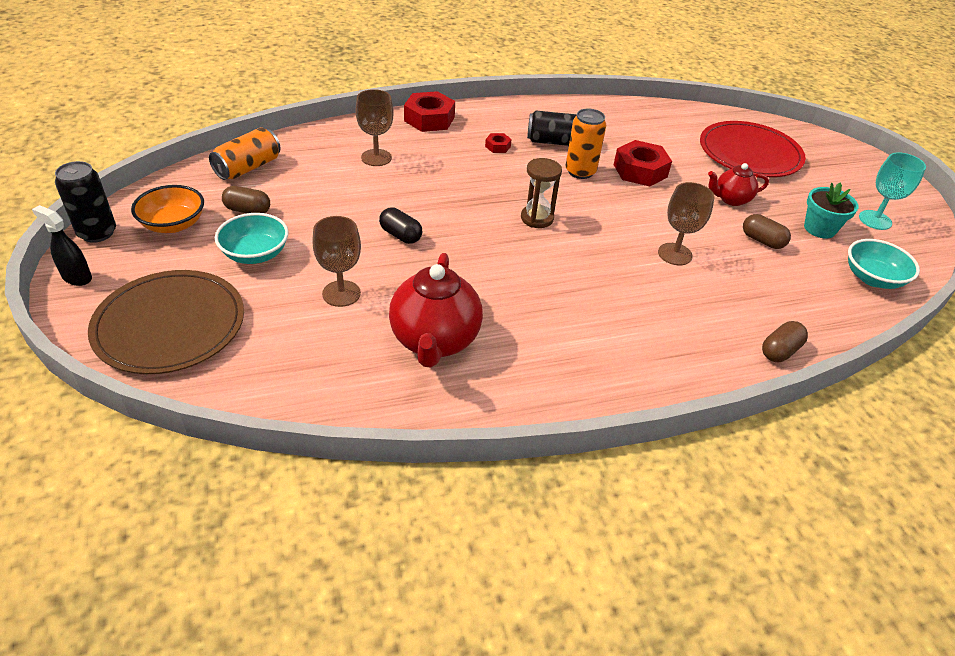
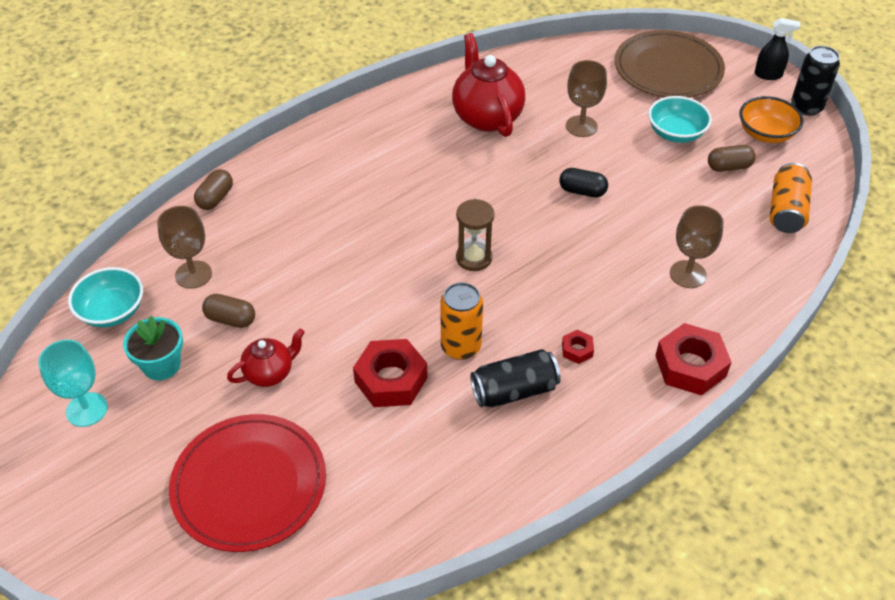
camera: 160 degrees right, 5 degrees up
(675, 254) = (322, 265): brown goblet -> brown goblet (193, 274)

